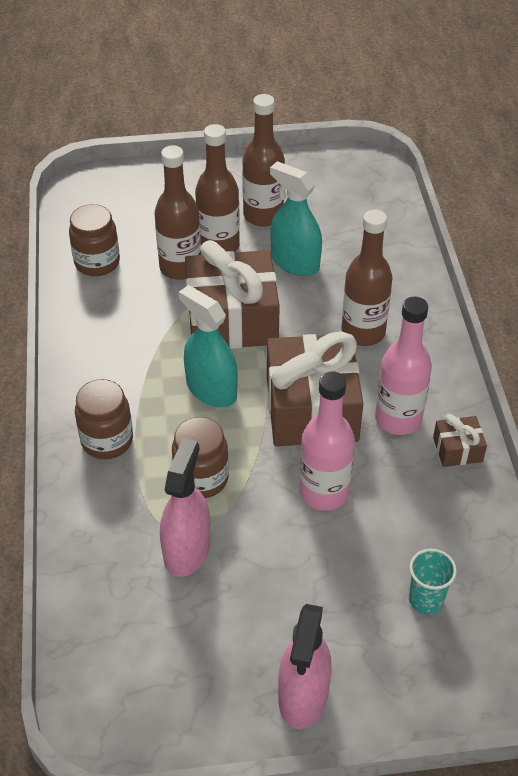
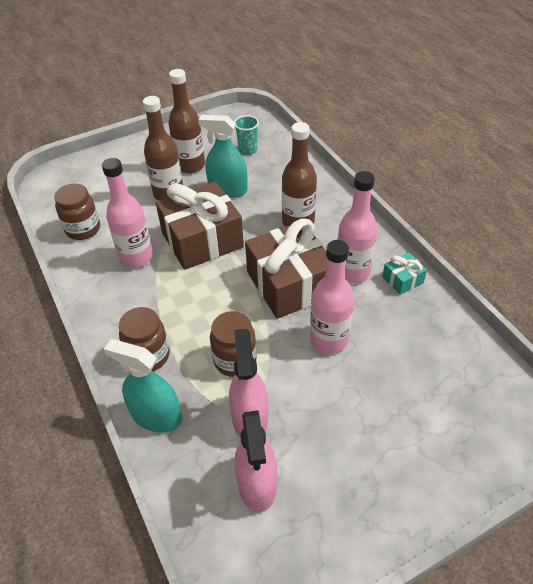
camera: 20 degrees left, 0 degrees up
(144, 317) = (136, 257): none -> pink bottle
(180, 267) = (147, 215): brown bottle -> none
(211, 390) = (211, 293): turquoise spray bottle -> turquoise spray bottle (156, 416)
(303, 695) = (394, 500): pink spray bottle -> pink spray bottle (257, 484)
(426, 600) = (440, 392): turquoise cup -> turquoise cup (247, 150)
(457, 449) = (402, 280): brown gift -> turquoise gift

